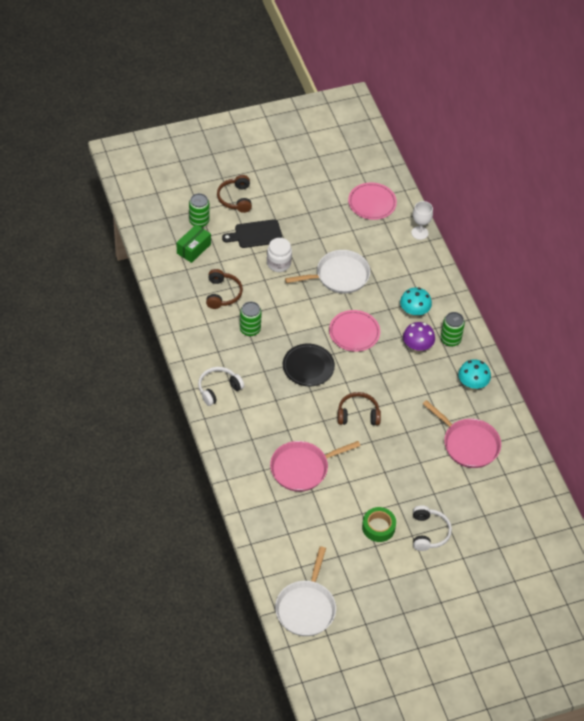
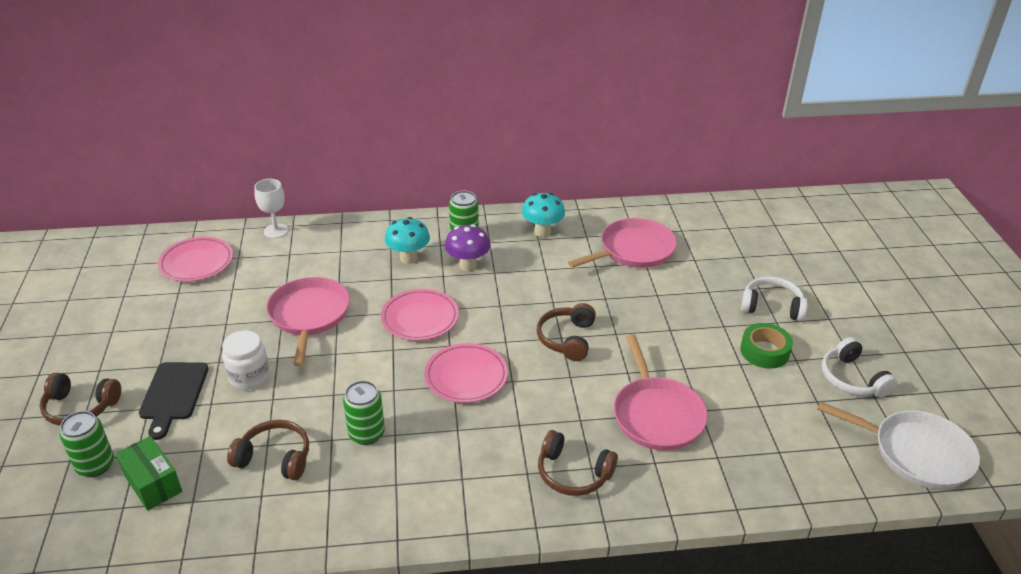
camera: 75 degrees left, 15 degrees down
(218, 389) = (477, 496): white headphones -> white headphones (852, 379)
(245, 430) = (573, 473): none -> brown headphones
(308, 367) = (466, 376): black plate -> pink plate
(339, 276) = (309, 315): white pan -> pink pan

